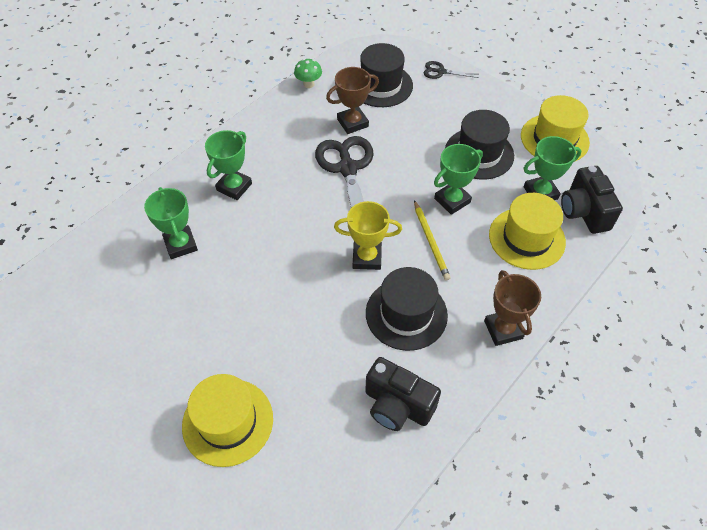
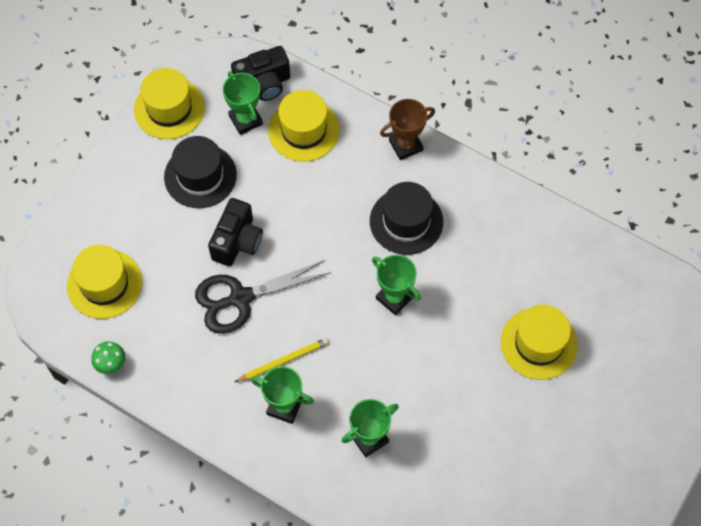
camera: 100 degrees left, 10 degrees up
(352, 123) = (171, 304): brown trophy -> none
(367, 258) = (352, 262): yellow trophy -> none
(381, 85) = (104, 284): black hat -> yellow hat
(397, 405) = (493, 218): black camera -> black camera (237, 241)
(430, 241) = (322, 210): yellow pencil -> yellow pencil (283, 361)
(441, 72) = (74, 223): black scissors -> none
(452, 200) = (268, 195): green trophy -> green trophy (394, 298)

